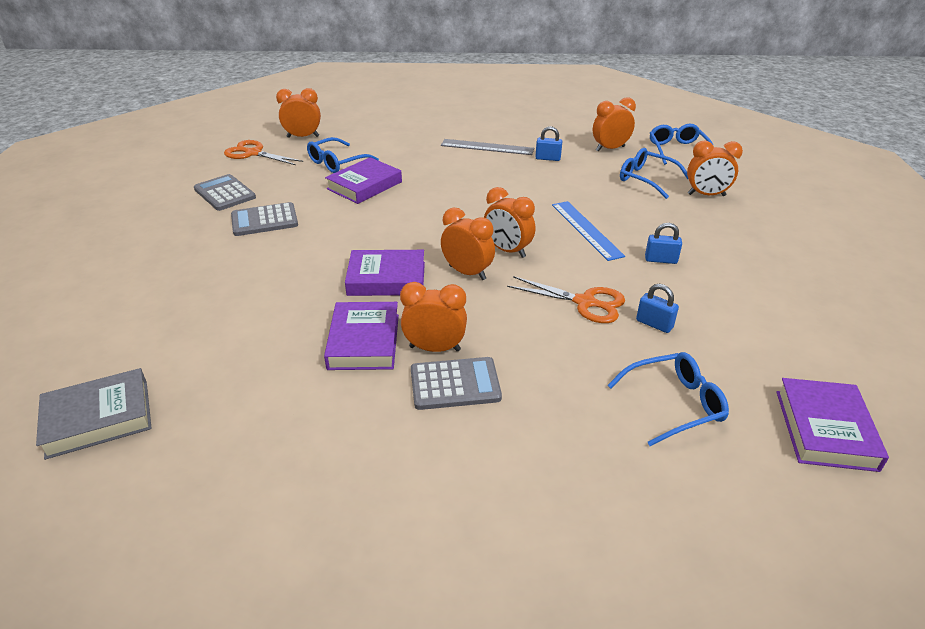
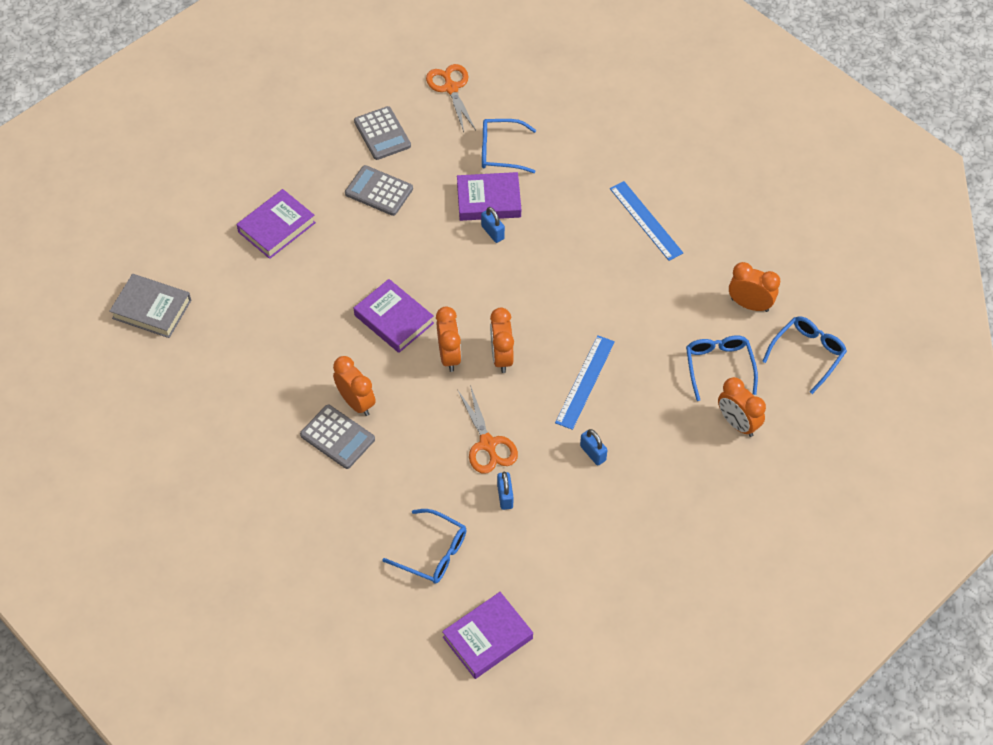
camera: 45 degrees right, 20 degrees up
(225, 193) = (382, 134): grey calculator -> grey calculator turned 150 degrees clockwise
(303, 137) = (513, 89): orange clock -> none
(364, 341) = (325, 363): purple book -> purple book (276, 227)
(487, 147) = (646, 220): grey ruler -> blue ruler
(548, 158) = (676, 276): blue padlock -> blue padlock (492, 232)

